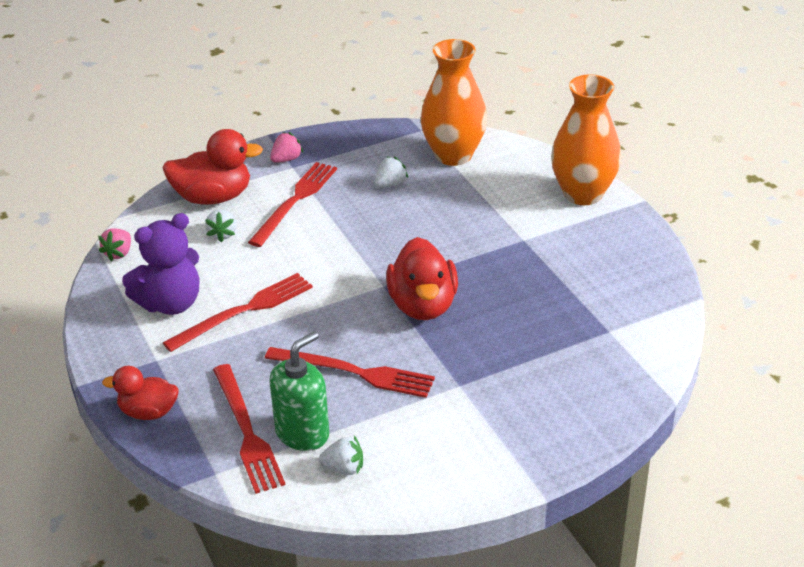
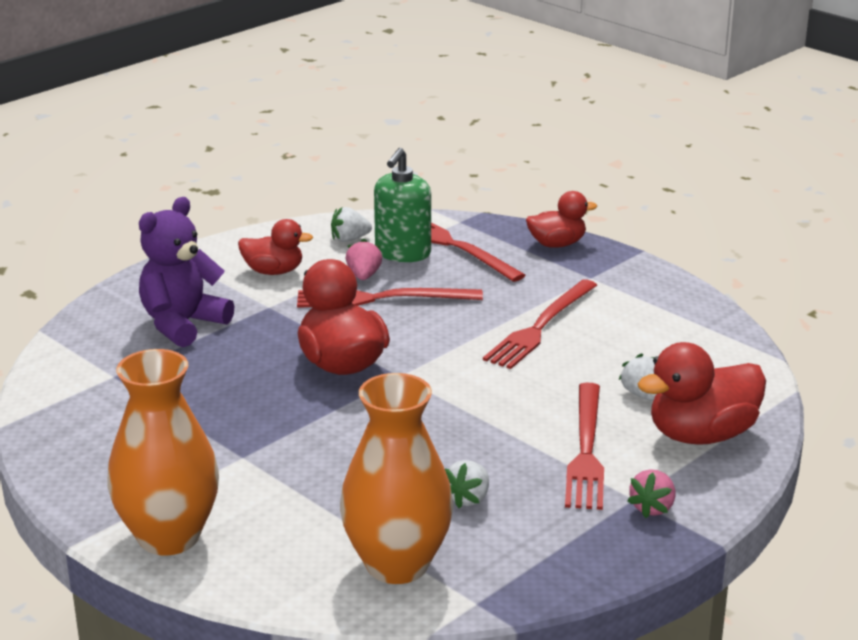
camera: 160 degrees right, 10 degrees down
(119, 253) = (742, 354): pink strawberry -> pink strawberry (364, 276)
(170, 303) = (627, 320): purple teddy bear -> purple teddy bear (182, 324)
(439, 433) = (273, 271): none -> red duck

